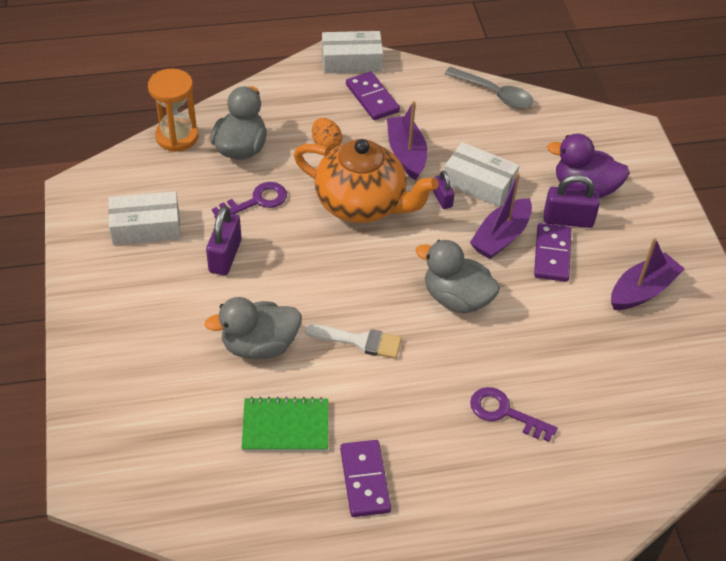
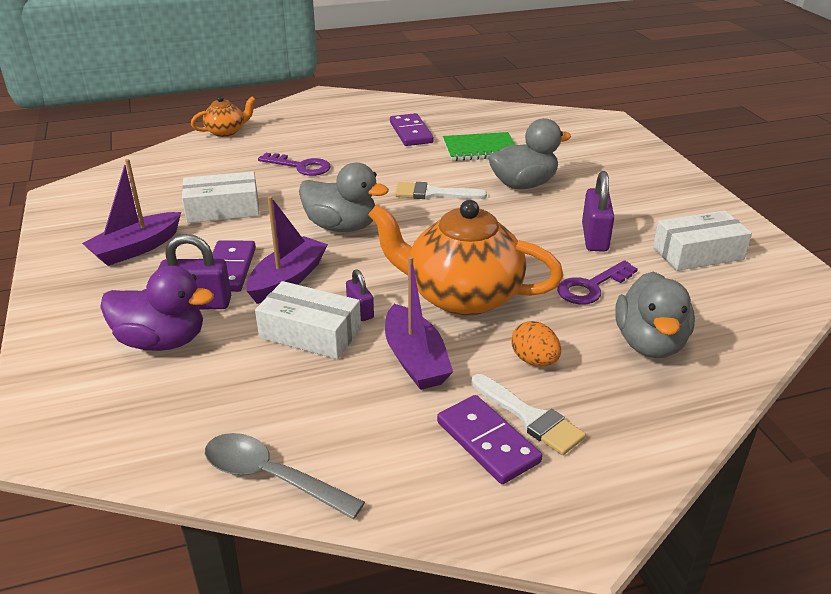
camera: 175 degrees right, 15 degrees down
(177, 137) = (747, 349): orange hourglass -> none
(343, 109) = (530, 417): none -> white brush
(351, 61) = (548, 516): white box -> white box (223, 209)
(613, 514) = (226, 132): none -> orange teapot

